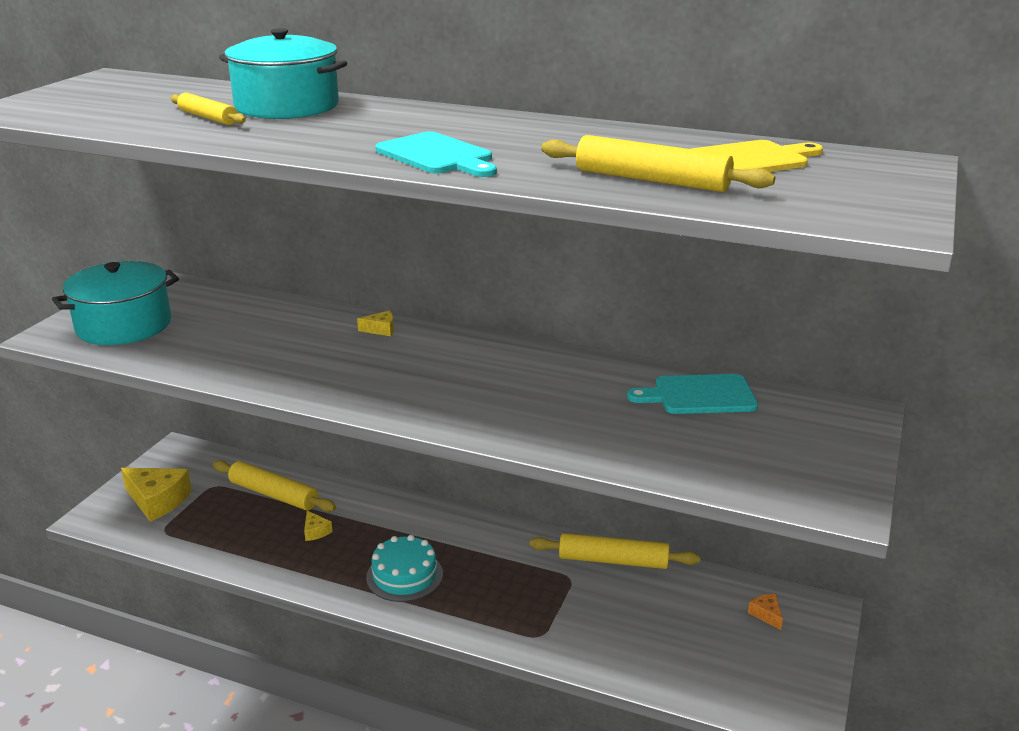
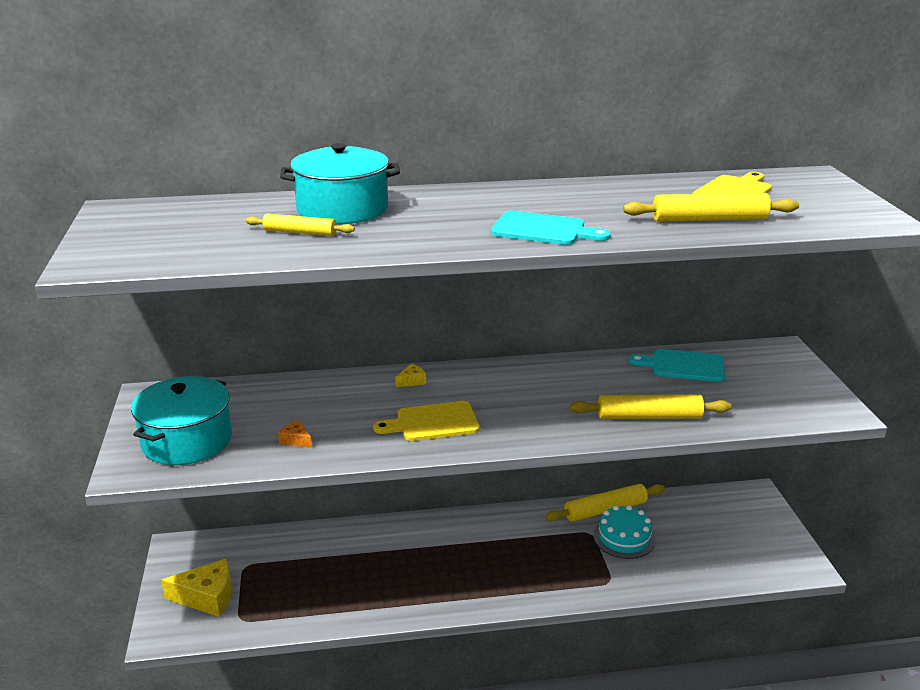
camera: 30 degrees left, 0 degrees up
(274, 494) = (306, 554): yellow rolling pin -> yellow rolling pin (649, 416)
(315, 531) = (372, 570): yellow cheese -> none
(347, 373) = (433, 422): none -> yellow cutting board
(404, 575) = (475, 577): turquoise cake -> turquoise cake (624, 538)
(699, 395) = (683, 366): turquoise cutting board -> turquoise cutting board turned 45 degrees clockwise
(766, 614) = (728, 510): orange cheese -> orange cheese (296, 440)

